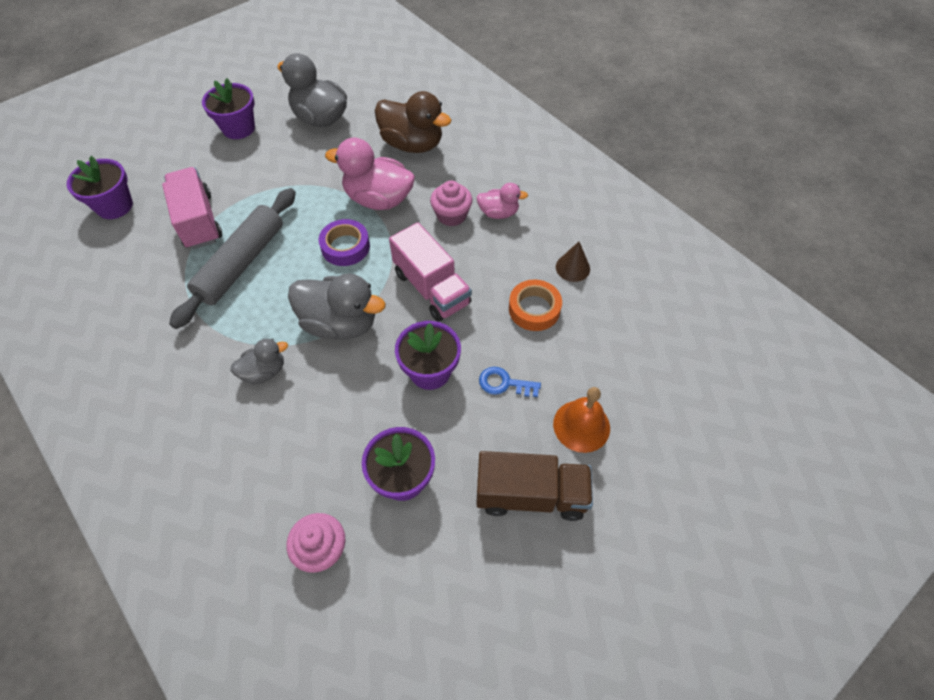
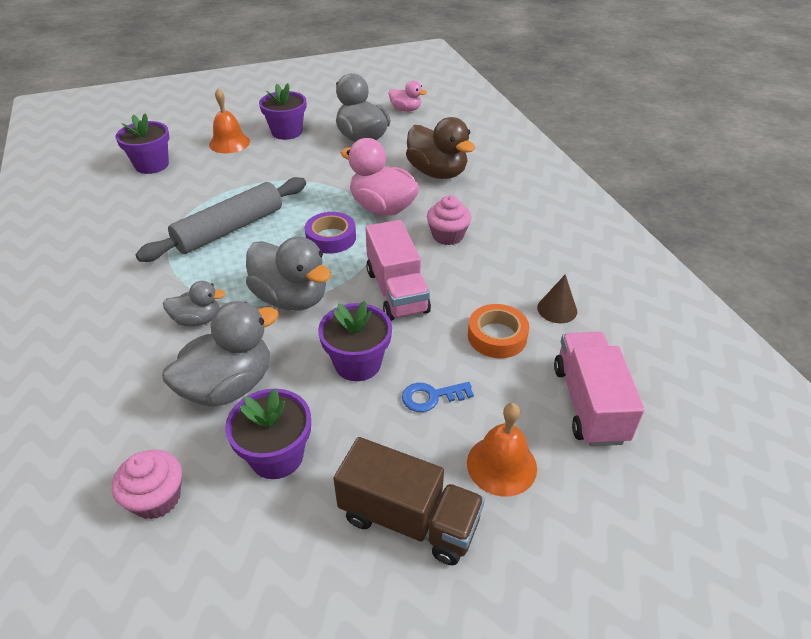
camera: 20 degrees right, 15 degrees down
(184, 157) = (229, 143): none -> orange bell
(198, 221) = (213, 190): pink truck -> pink truck (589, 403)
(329, 429) = (229, 386): none -> grey duck
(498, 213) = (497, 244): pink duck -> pink duck (406, 110)
(504, 383) = (431, 397): blue key -> blue key turned 45 degrees counterclockwise

